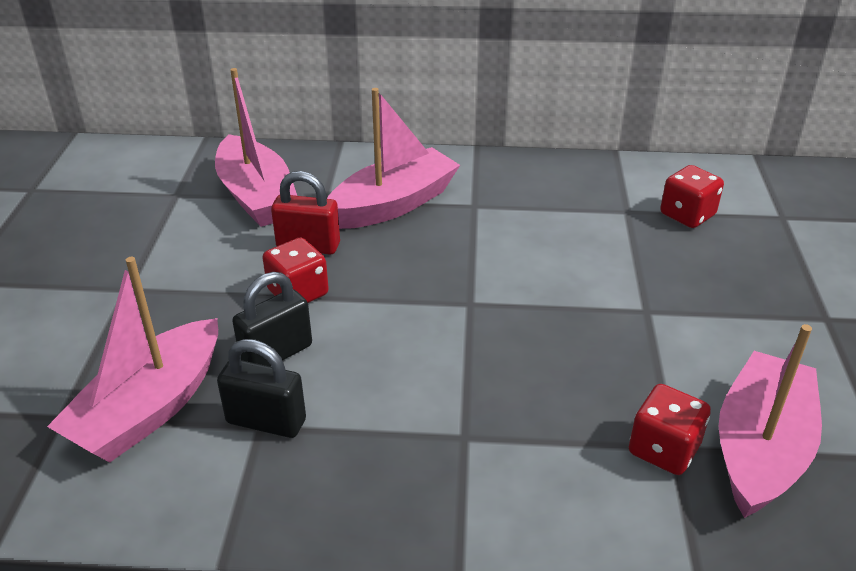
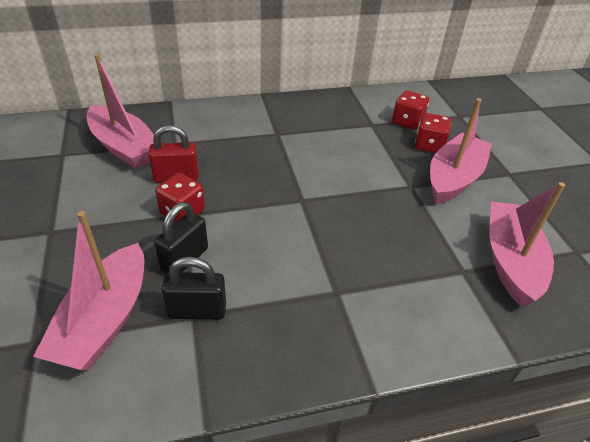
camera: 20 degrees left, 5 degrees up
(394, 204) = (224, 140): pink boat -> pink boat (454, 178)
(663, 449) = (458, 273): red dice -> red dice (429, 145)

